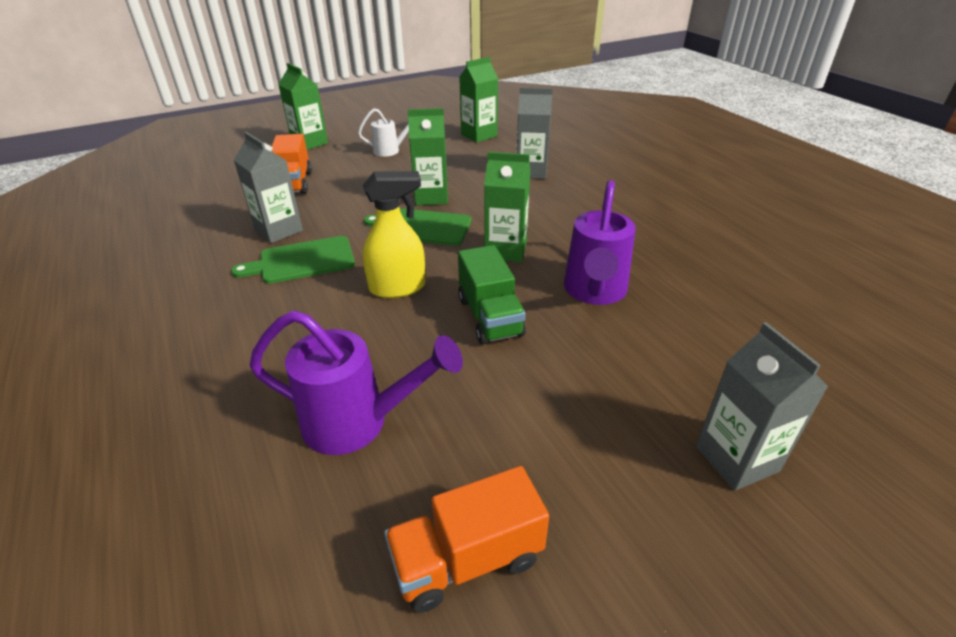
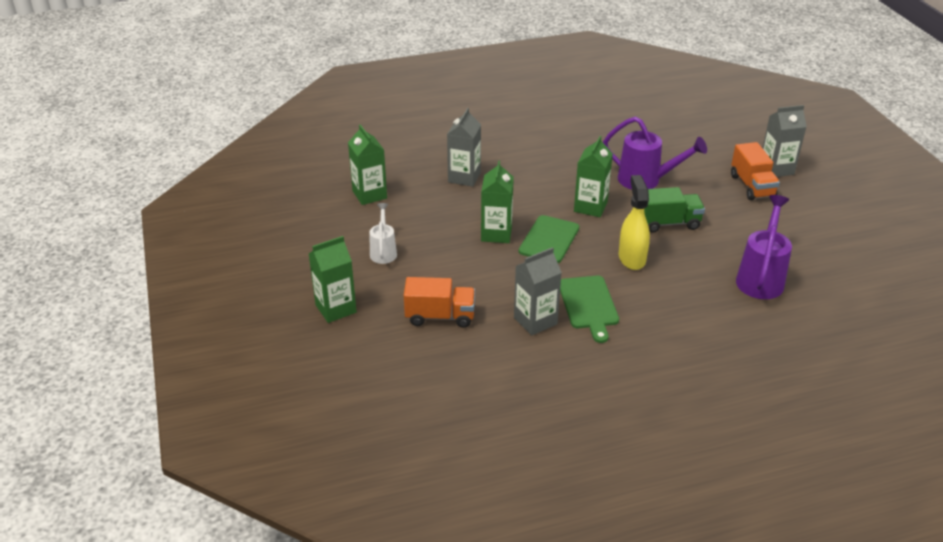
camera: 80 degrees left, 0 degrees up
(467, 559) = (837, 249): orange truck -> orange truck (752, 186)

